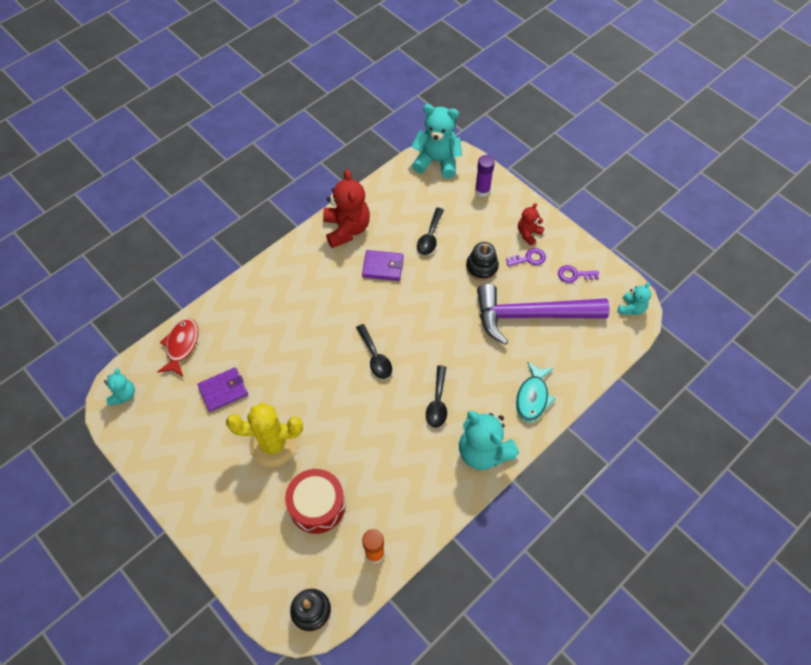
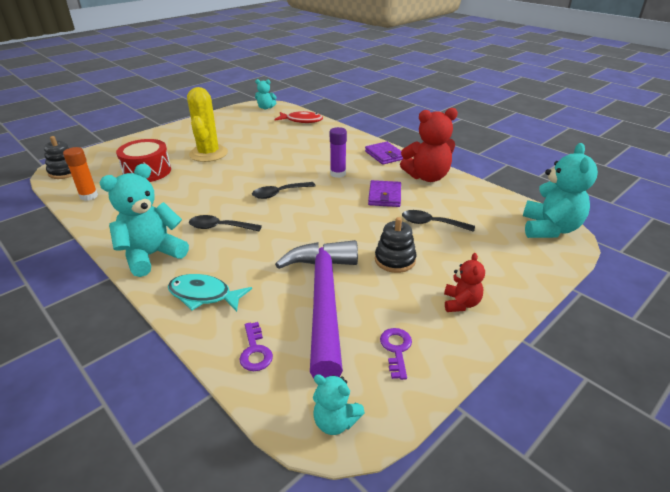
camera: 90 degrees right, 25 degrees down
(223, 390) = (261, 135): purple wallet -> purple wallet (384, 155)
(482, 190) = (520, 263): purple glue stick -> purple glue stick (338, 174)
(528, 234) = (461, 303): red teddy bear -> red teddy bear turned 60 degrees clockwise
(529, 258) = (417, 302): purple key -> purple key (255, 351)

